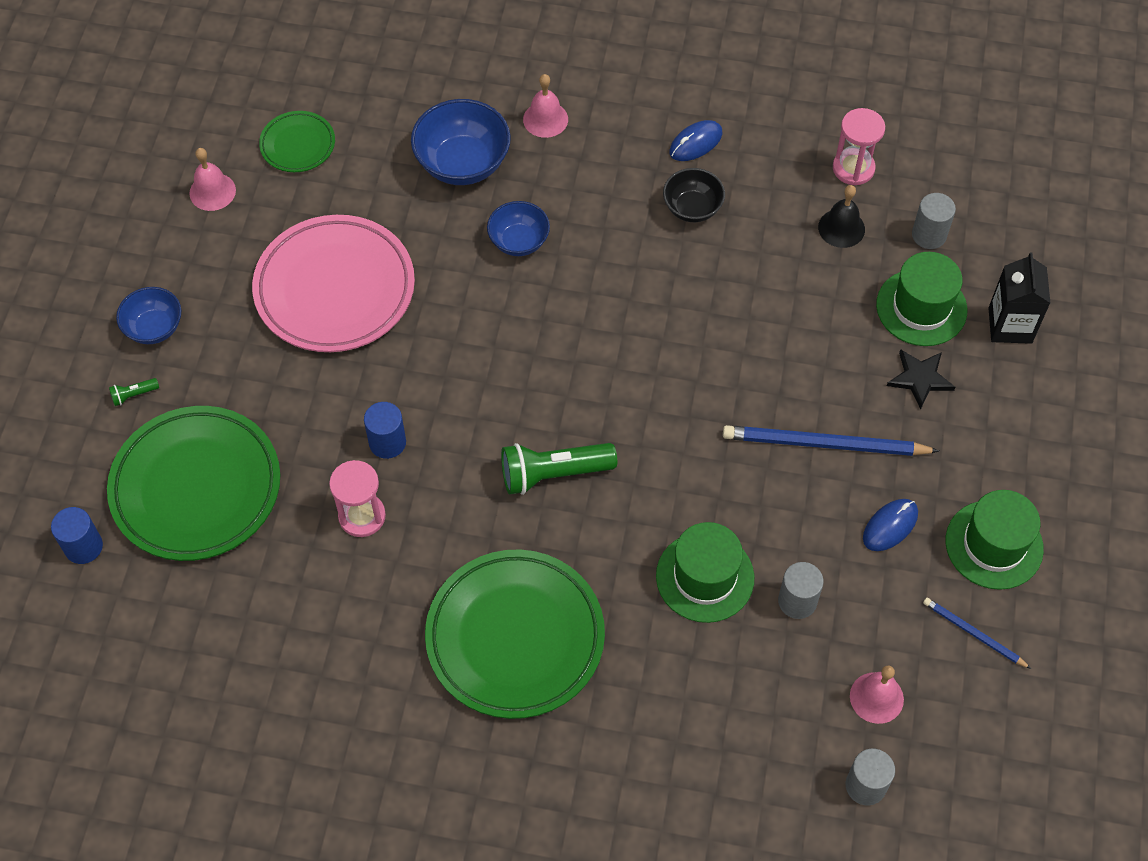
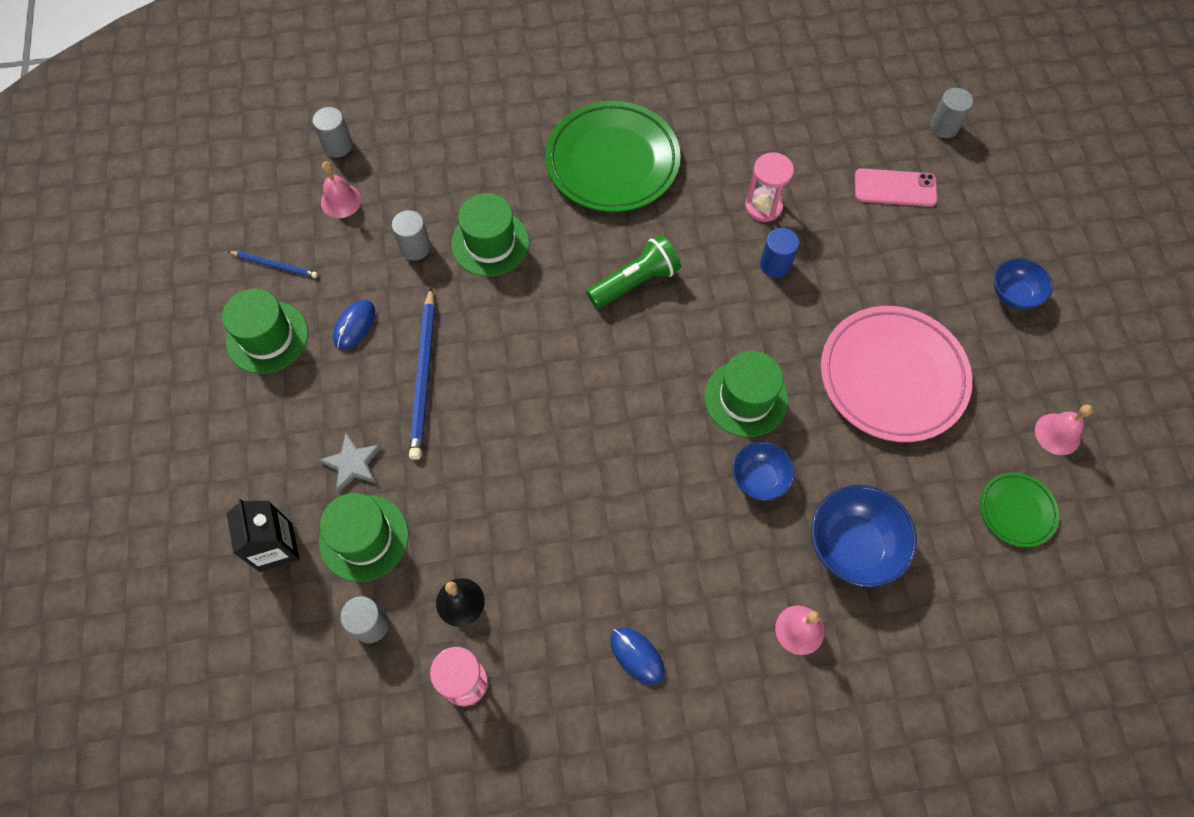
camera: 160 degrees right, 5 degrees up
(83, 547) = (944, 127): blue cylinder -> grey cylinder
(134, 395) = (989, 238): green flashlight -> none
(196, 488) = (895, 188): green plate -> pink phone
(494, 315) = (746, 398): none -> green hat
(692, 208) = (613, 573): black bowl -> none
(695, 143) = (637, 655): blue mouse -> blue mouse turned 75 degrees counterclockwise
(824, 444) = (424, 376): blue pencil -> blue pencil turned 105 degrees clockwise
(920, 378) = (352, 464): black star -> grey star

